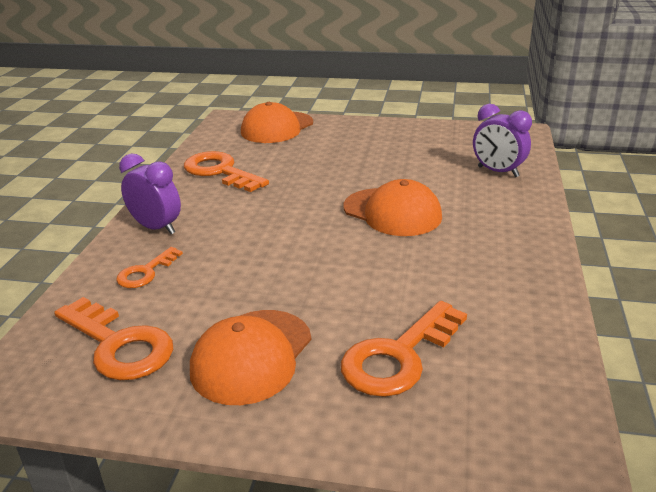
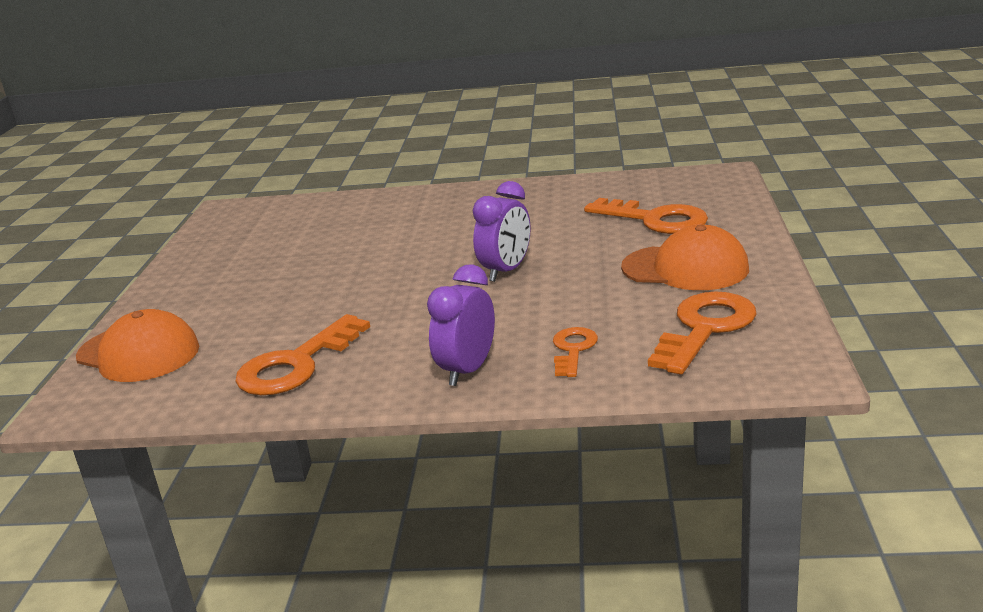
camera: 95 degrees left, 5 degrees down
(146, 272) = (573, 350): orange key -> orange key turned 105 degrees counterclockwise
(392, 212) = (421, 247): orange cap -> none
(497, 172) = (330, 212): purple clock -> purple clock (506, 271)

